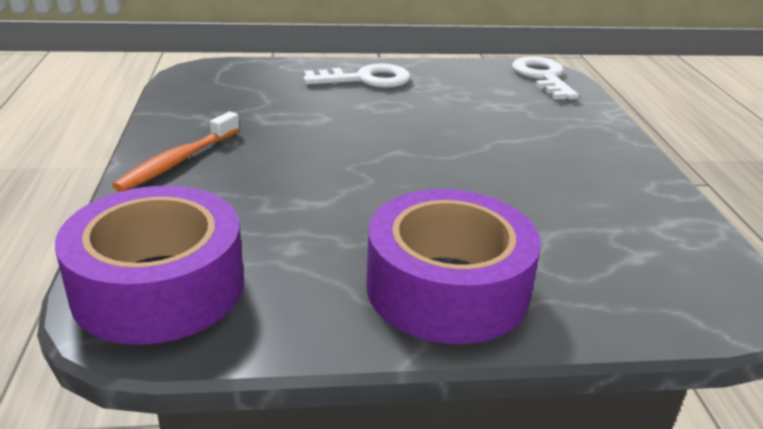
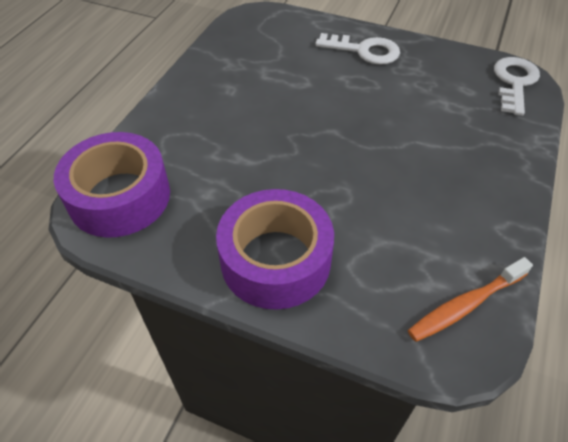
camera: 30 degrees right, 20 degrees up
(178, 161) = (188, 99): orange toothbrush -> orange toothbrush (465, 305)

